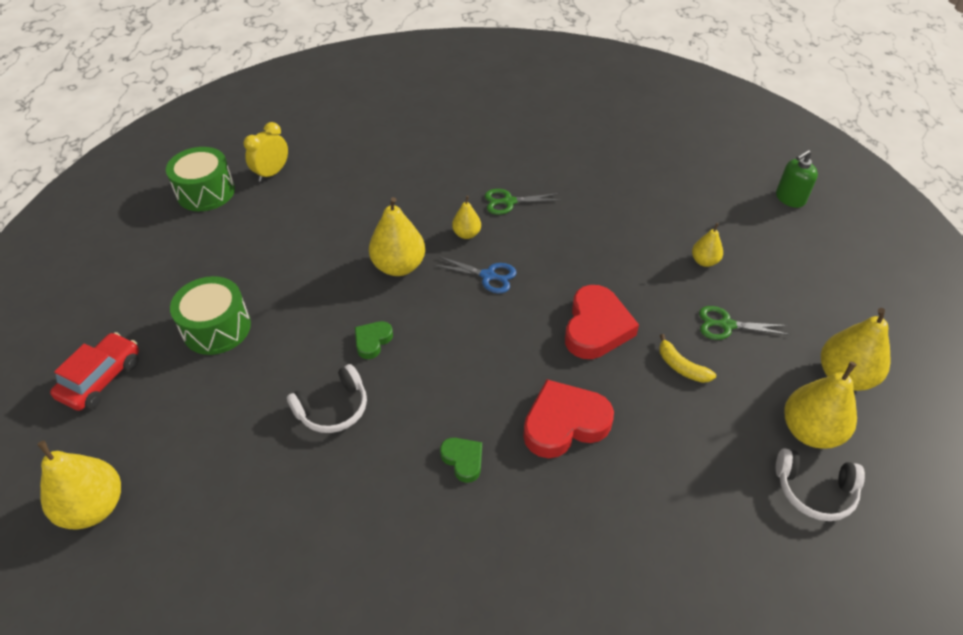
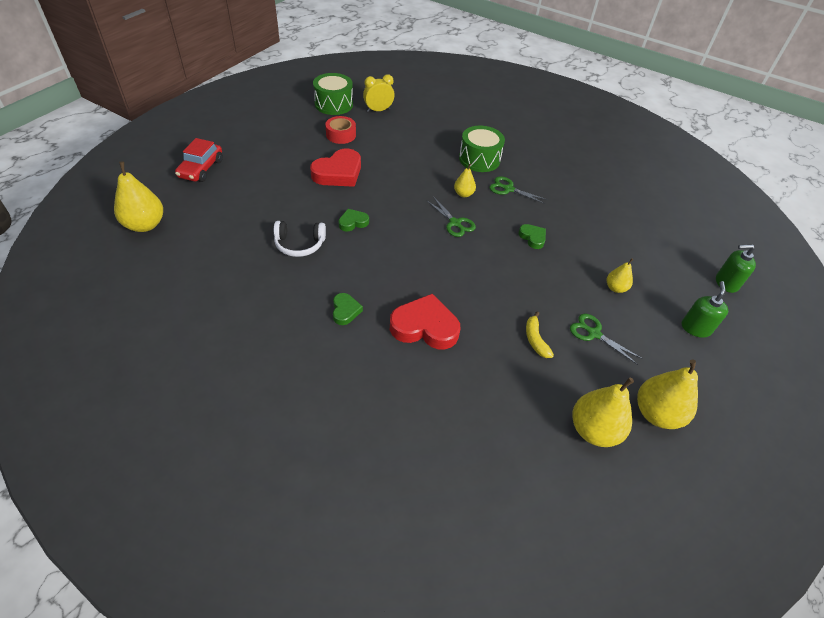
camera: 30 degrees right, 0 degrees up
(101, 379) = (201, 169): red car -> red car turned 135 degrees clockwise
(217, 328) = (277, 173): green drum -> green drum (479, 159)
(253, 231) = (341, 135): none -> red tape
(399, 266) = (405, 191): yellow pear -> none
(488, 276) = (455, 223): blue scissors -> green scissors
(582, 248) = (532, 238): none -> green heart
(596, 327) = (498, 286): red heart -> red heart (338, 173)
(803, 263) = (695, 328): none -> green soap dispenser
(814, 490) = (560, 466): white headphones -> none

